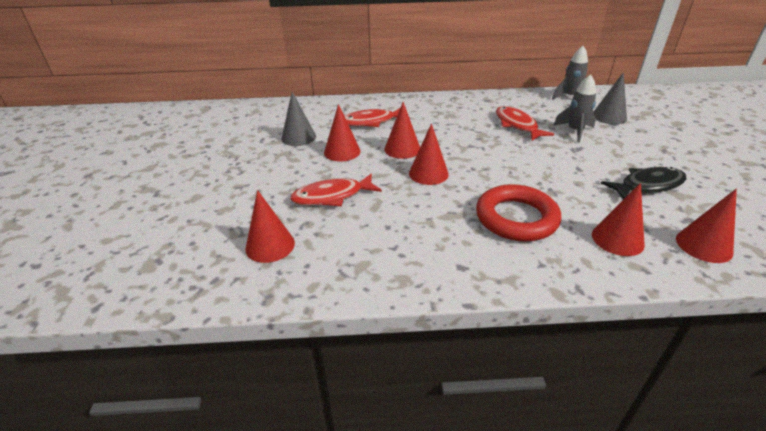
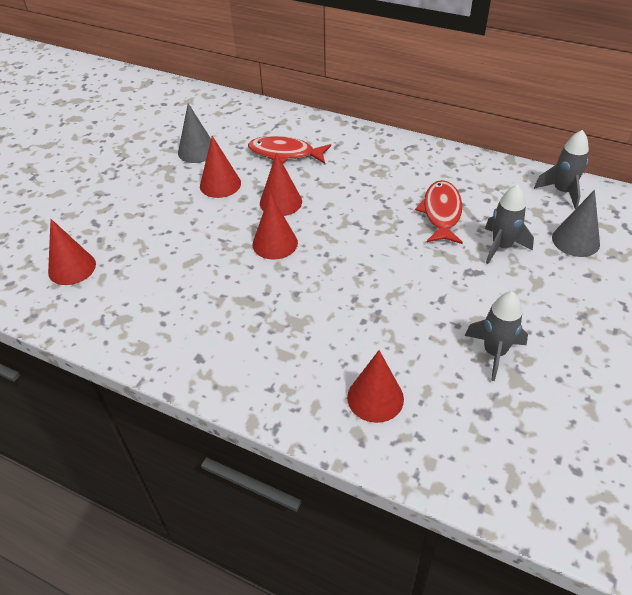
camera: 30 degrees right, 10 degrees up
(332, 196) = (164, 235): red fish -> none
(516, 218) = (303, 330): red ring -> none
(647, 185) = (494, 352): black fish -> grey rocket
(703, 245) = (458, 447): red cone -> none

